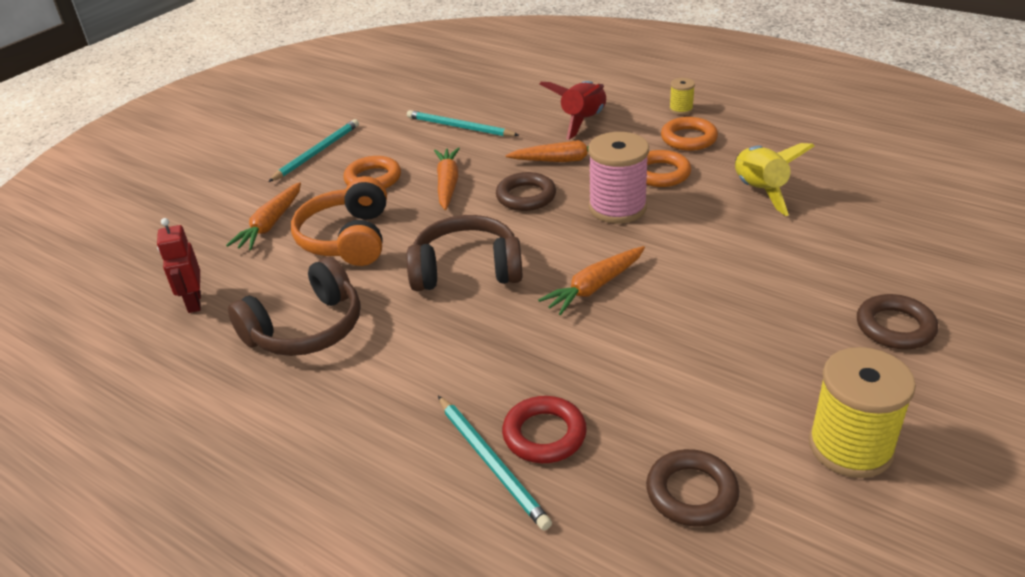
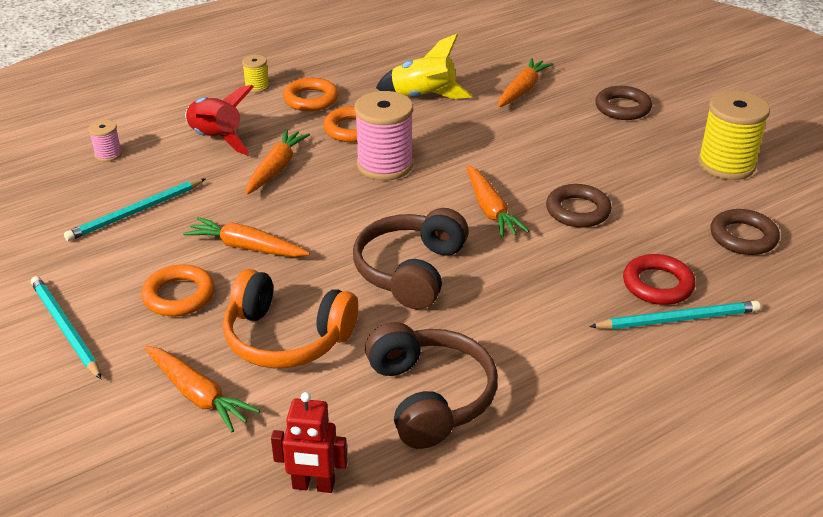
camera: 70 degrees left, 0 degrees up
(522, 91) = (108, 154): none -> pink spool
(526, 196) = (318, 206): brown ring -> brown ring (578, 211)
(847, 245) = (522, 90): none -> orange carrot

